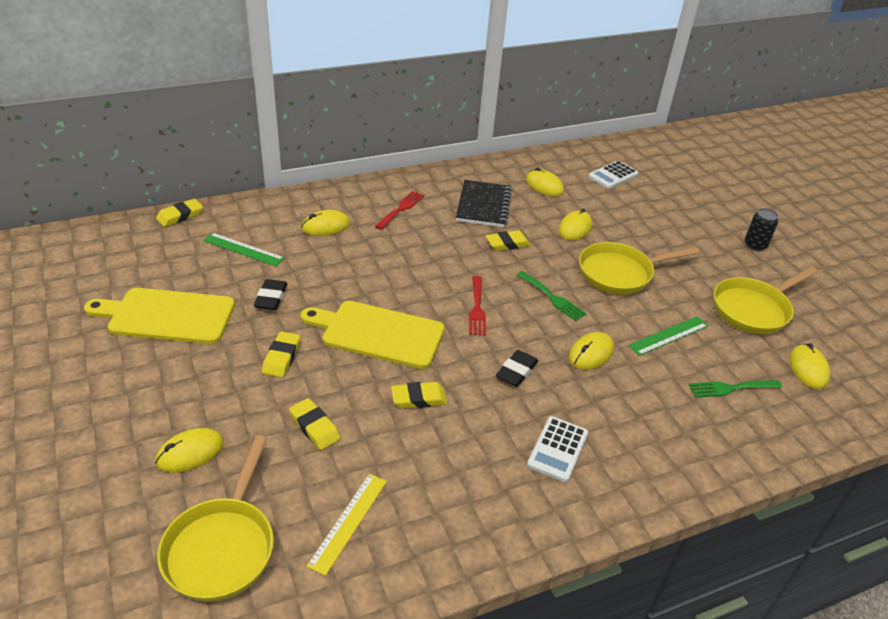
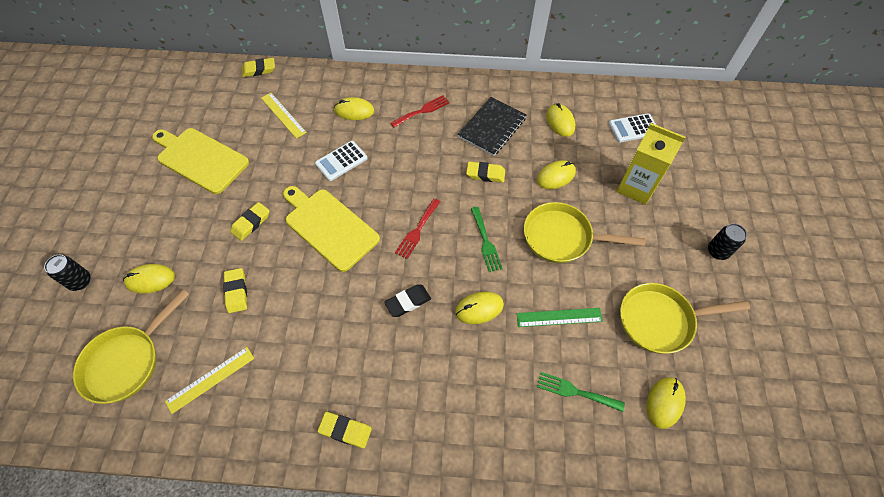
camera: 30 degrees right, 20 degrees up
(87, 488) = (80, 281): none -> black can
(243, 249) = (283, 115): green ruler -> yellow ruler
(271, 298) = (275, 167): black eraser -> none
(419, 398) = (320, 297): yellow eraser -> yellow eraser (345, 430)
(557, 449) = (391, 386): white calculator -> white calculator (341, 161)
(651, 218) = (636, 187): none -> yellow carton

